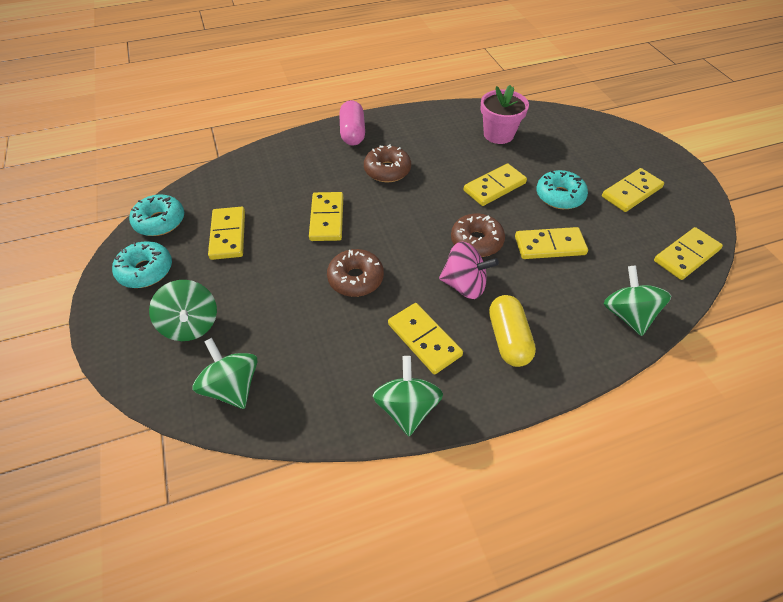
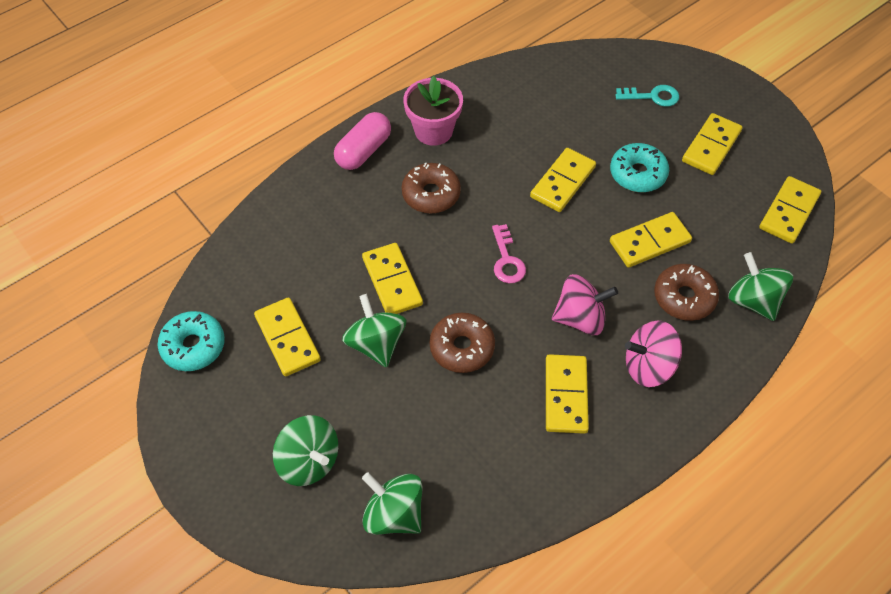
camera: 20 degrees left, 5 degrees up
(146, 270) = (216, 414): turquoise donut -> none
(352, 133) = (363, 151): pink capsule -> pink capsule turned 60 degrees clockwise
(407, 408) = (580, 474): green spinning top -> green spinning top (376, 344)
(423, 227) = (507, 260): none -> pink key
(424, 340) = (565, 395): yellow domino -> yellow domino turned 60 degrees clockwise
(476, 241) = (571, 260): brown donut -> brown donut (684, 297)
(498, 134) = (538, 105): pink flower pot -> pink flower pot (433, 131)
(508, 339) = (648, 366): yellow capsule -> pink spinning top
(594, 148) = (652, 96): none -> turquoise key

